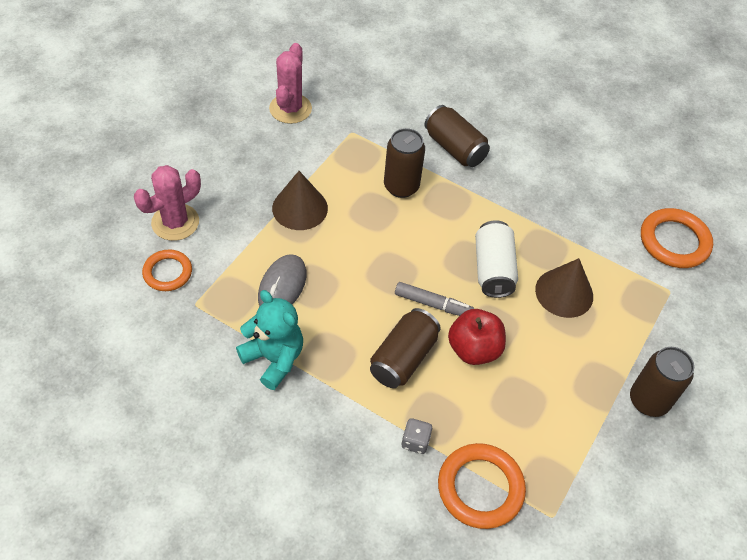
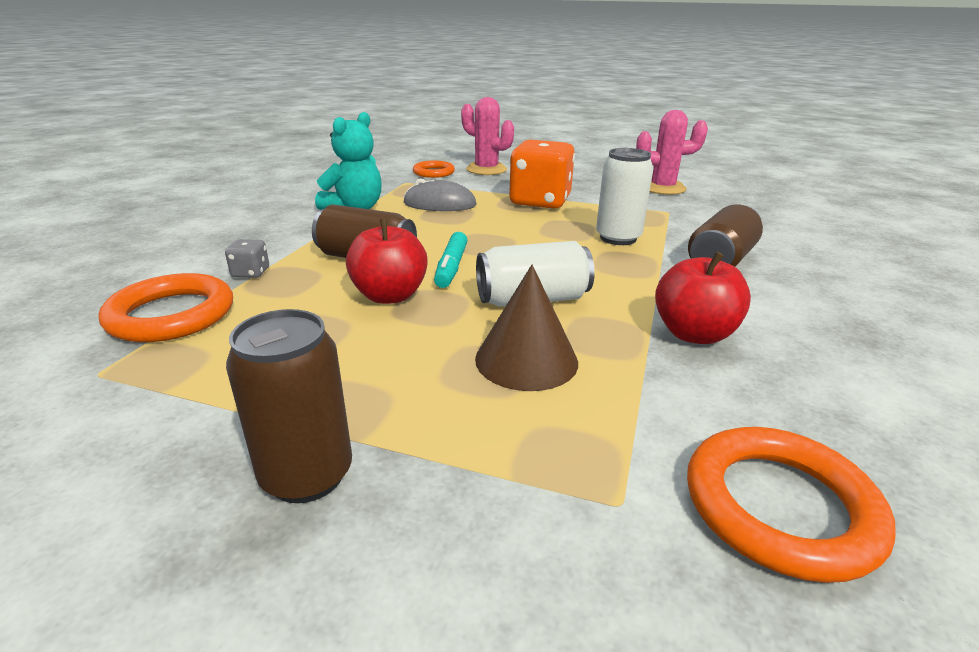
camera: 80 degrees right, 25 degrees down
(300, 208) = (540, 202): brown cone -> orange dice
(401, 186) = (618, 238): brown can -> white can
(433, 304) = (451, 267): grey marker -> turquoise marker
(547, 208) = (694, 334): none -> red apple

